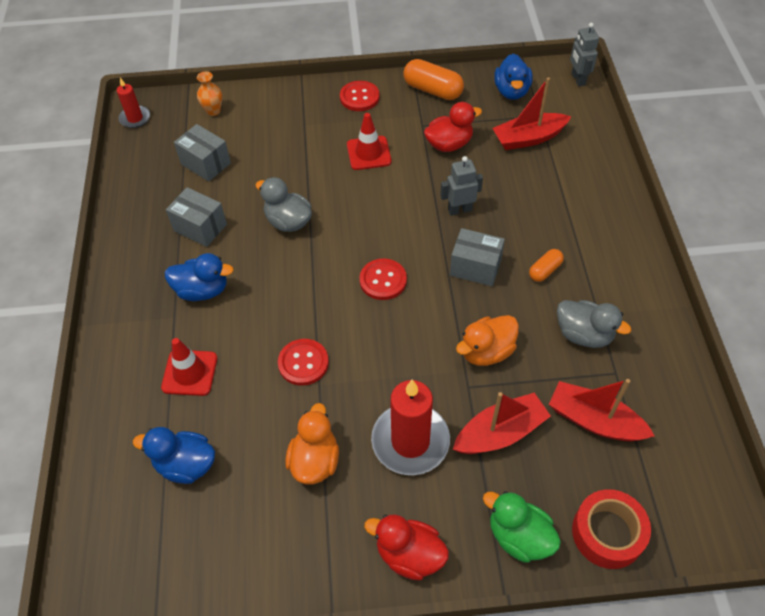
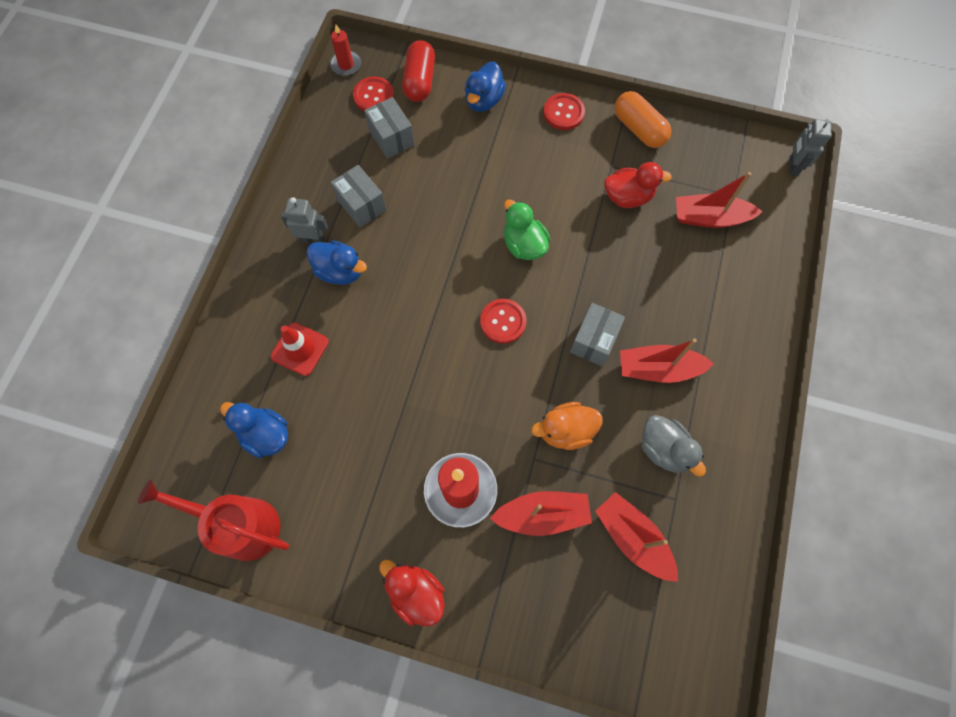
camera: 20 degrees right, 15 degrees up
(193, 563) = (240, 525): none -> red watering can
(213, 111) = (420, 81): orange vase -> red capsule
(288, 221) = (442, 228): grey duck -> none
(303, 363) = (399, 378): red button -> red button (373, 96)
(315, 461) = (372, 475): orange duck -> none
(369, 153) = (546, 180): red traffic cone -> none
(459, 210) = (606, 273): grey robot -> grey robot (312, 239)
(475, 267) = (594, 341): grey box -> grey box turned 75 degrees clockwise
(511, 91) = (717, 157): blue duck -> blue duck (484, 100)
(519, 536) = (515, 617): green duck -> green duck (524, 245)
(545, 270) = (658, 369): orange capsule -> red boat
(607, 533) = (594, 647): red tape -> none

